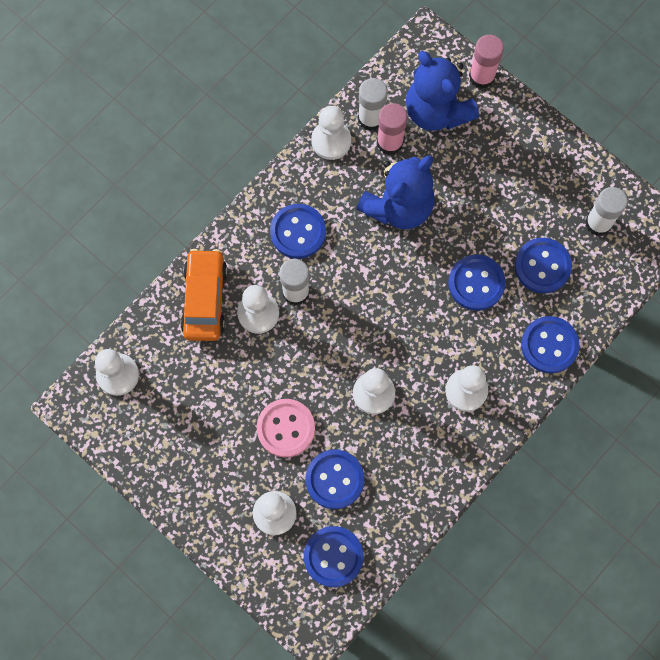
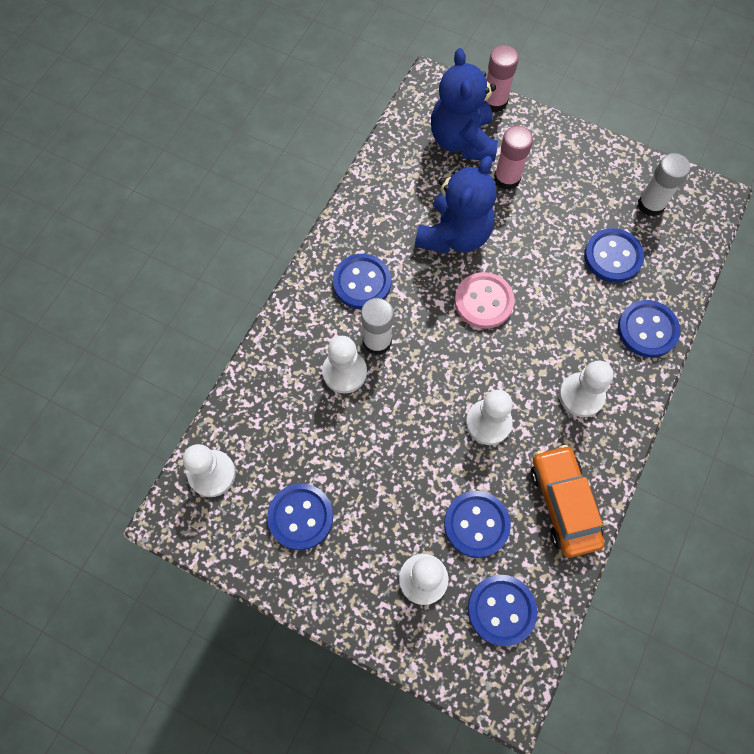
camera: 15 degrees left, 5 degrees down
(205, 299) = (285, 372): orange car -> orange car (563, 503)
(286, 428) = (408, 483): pink button -> pink button (483, 301)
(331, 141) = (369, 190): white pawn -> none
(371, 118) = (401, 161): white glue stick -> none
(390, 143) = (426, 179): pink glue stick -> pink glue stick (507, 178)
(436, 111) = (462, 141): blue teddy bear -> blue teddy bear turned 45 degrees clockwise
(476, 283) = (554, 288): blue button -> blue button (300, 517)

